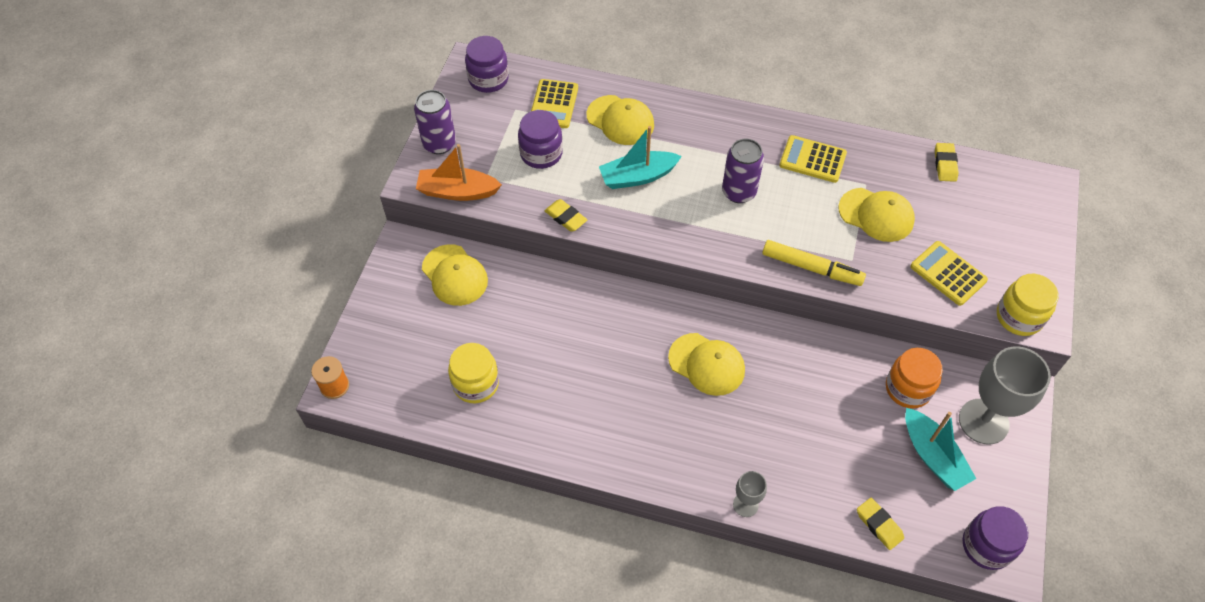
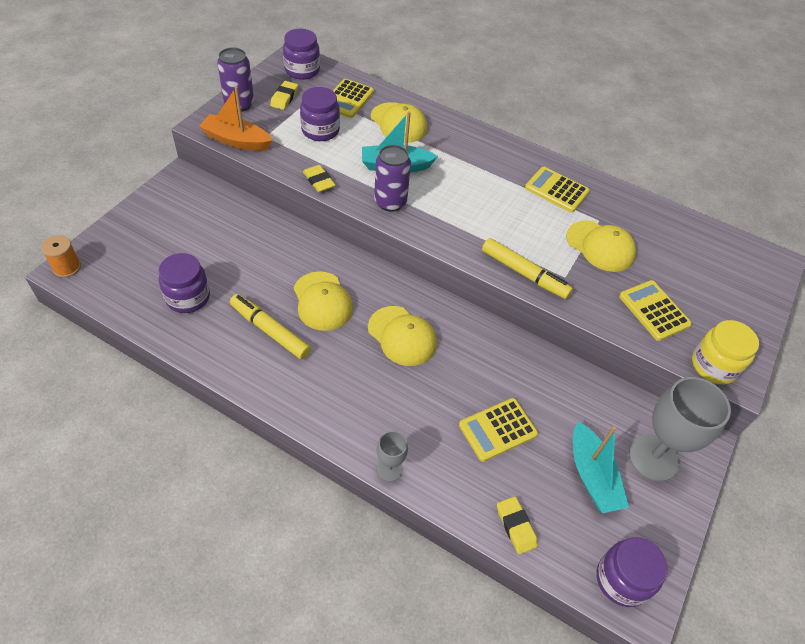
camera: 10 degrees right, 5 degrees down
(454, 275) = (212, 210): yellow cap -> yellow cap (322, 301)
(476, 384) = (188, 297): yellow jar -> purple jar
(574, 396) = (270, 330): none -> yellow marker
(738, 192) = (480, 198): purple can -> purple can (390, 202)
(832, 436) = (498, 430): none -> yellow calculator
(908, 388) = (586, 407): orange jar -> none
(945, 164) = (678, 222): yellow eraser -> yellow eraser (284, 98)

